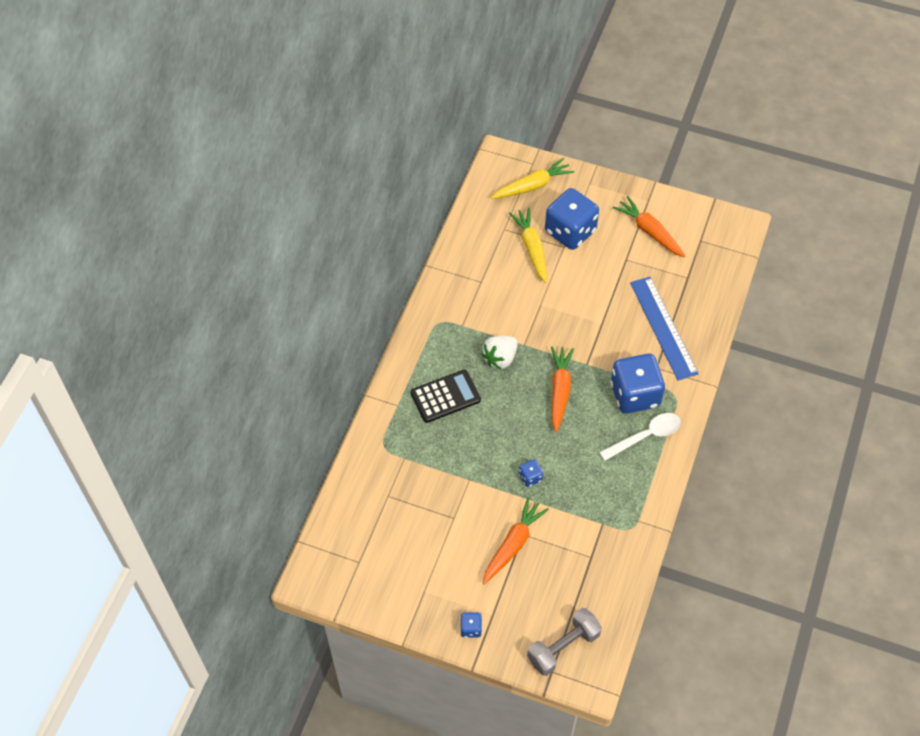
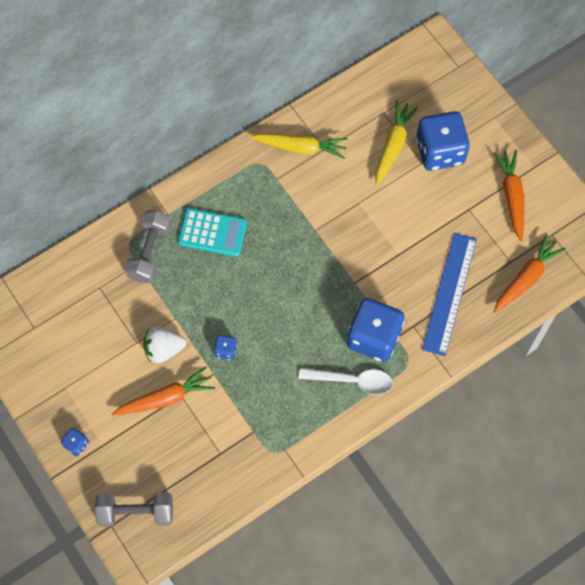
camera: 35 degrees right, 10 degrees up
(407, 443) = (150, 252): none -> grey dumbbell
(445, 396) = (212, 233): black calculator -> turquoise calculator
(500, 358) = (285, 229): white strawberry -> white strawberry (163, 349)
(532, 186) = (441, 87): yellow carrot -> yellow carrot (300, 147)
(560, 390) = (312, 291): orange carrot -> orange carrot (526, 278)

